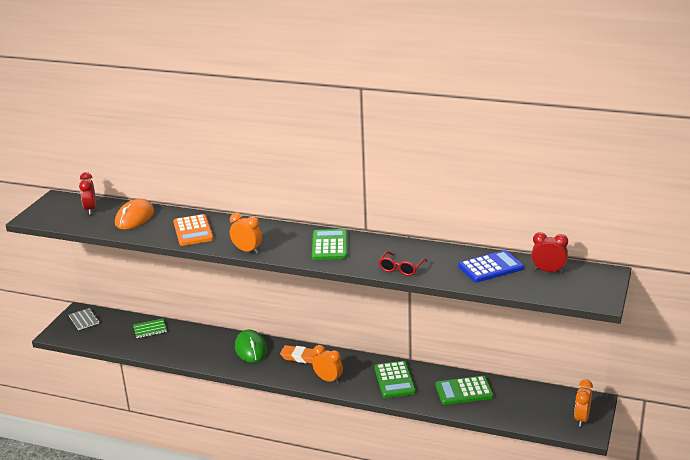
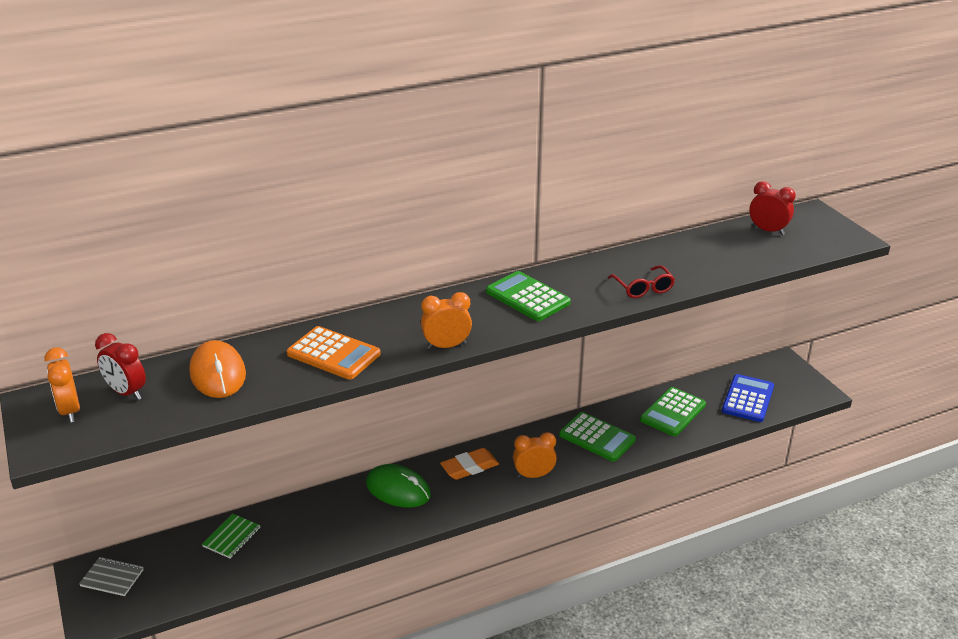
camera: 45 degrees left, 5 degrees up
(490, 267) = (717, 249): blue calculator -> blue calculator (747, 399)
(548, 271) = (768, 230): red clock -> red clock turned 60 degrees clockwise
(581, 419) = (797, 383): orange clock -> orange clock (69, 411)

